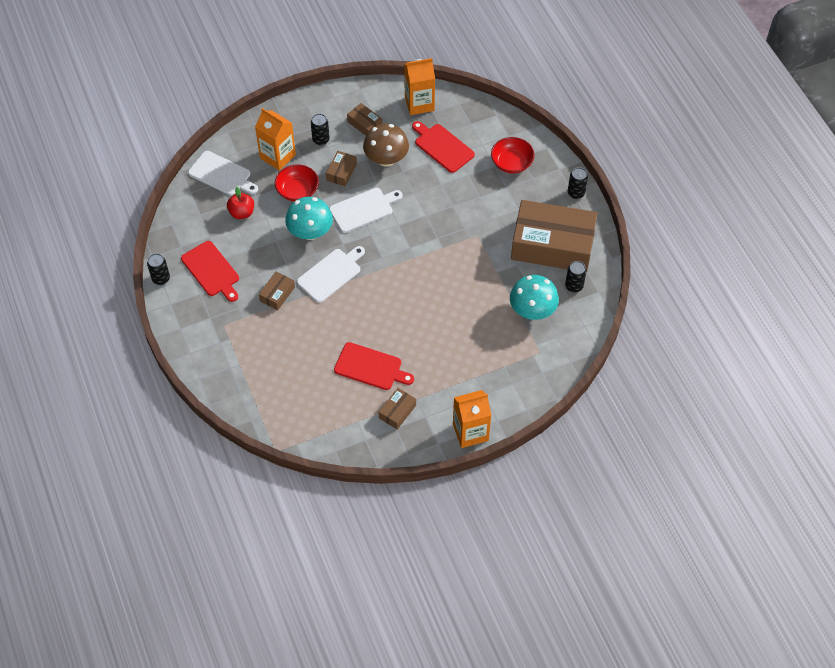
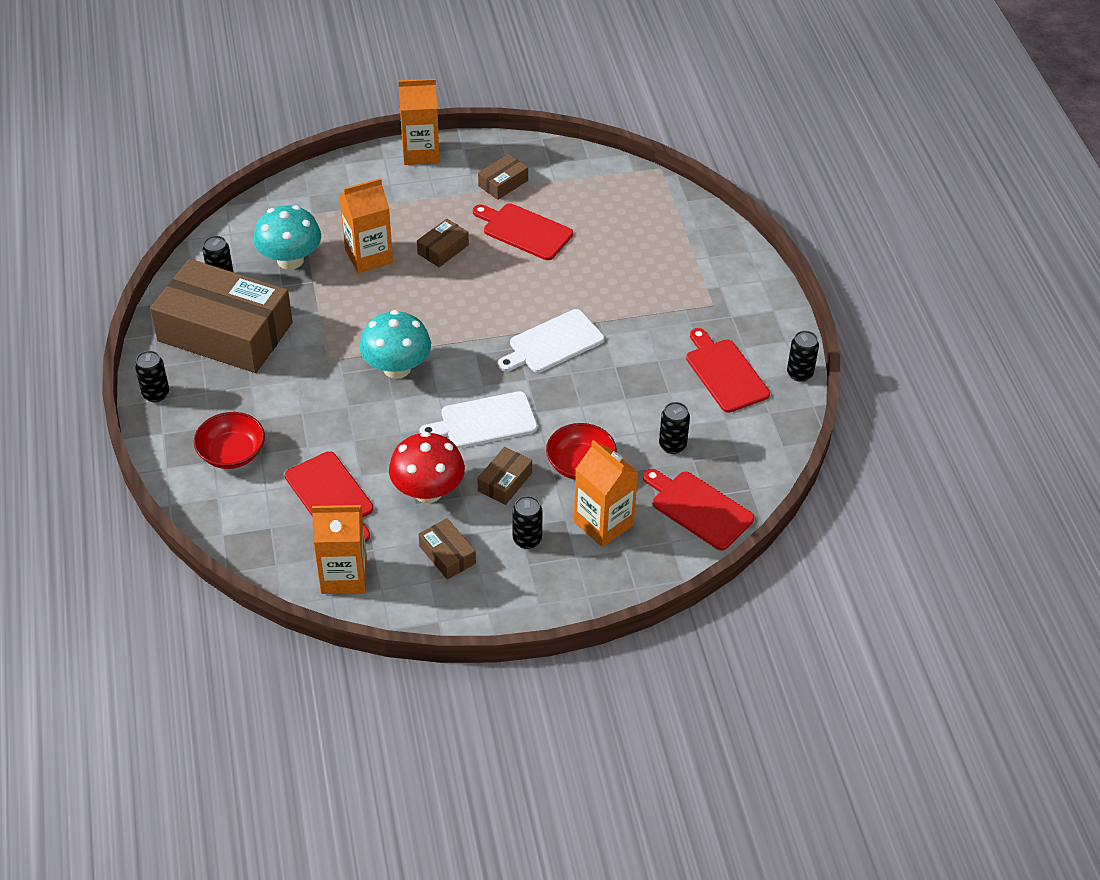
camera: 170 degrees left, 10 degrees down
(222, 175) = (698, 508): white cutting board -> red cutting board
(242, 213) = (672, 445): red apple -> black can
(277, 294) = (634, 330): brown box -> brown box (443, 249)
(310, 232) = (572, 402): turquoise mushroom -> turquoise mushroom (397, 368)
(386, 159) = (428, 491): brown mushroom -> red mushroom
(478, 323) = (369, 256): none -> orange carton

